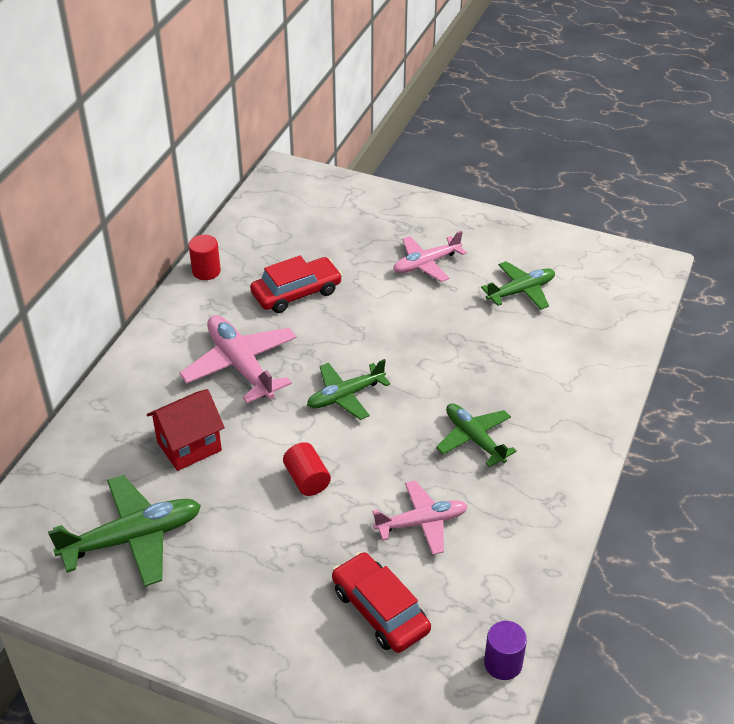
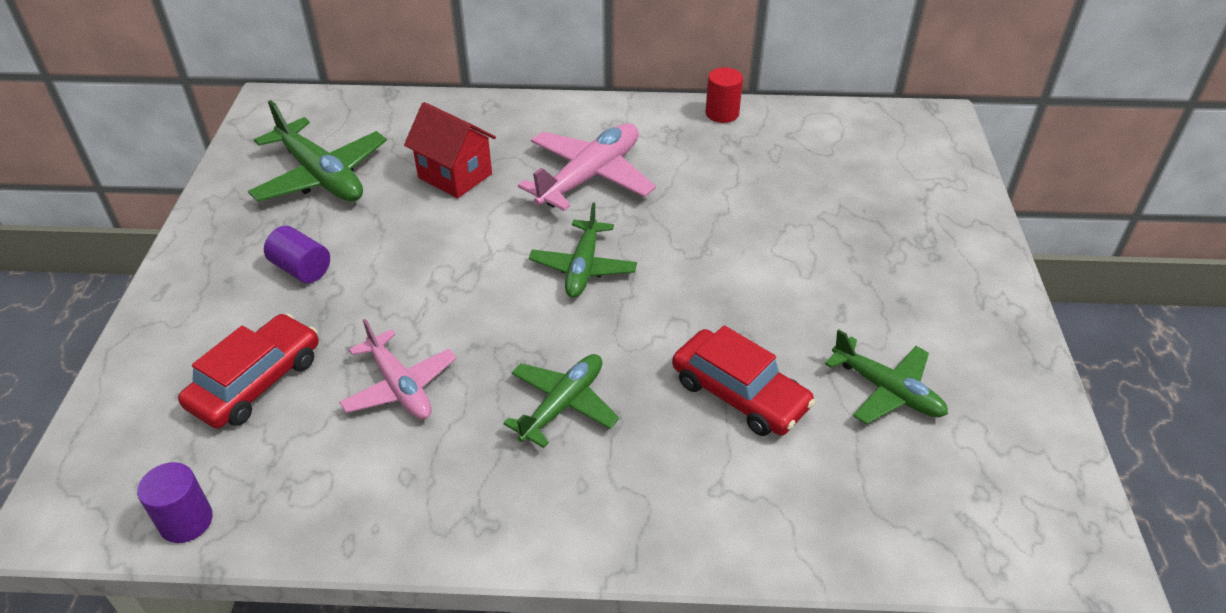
camera: 70 degrees right, 0 degrees up
(258, 567) = (301, 269): none -> purple cylinder
(296, 293) = (733, 185): red car -> red car (739, 394)
(307, 479) = (438, 271): red cylinder -> none
(345, 396) = (583, 268): green plane -> green plane turned 120 degrees counterclockwise
(426, 264) = (869, 279): pink plane -> none

